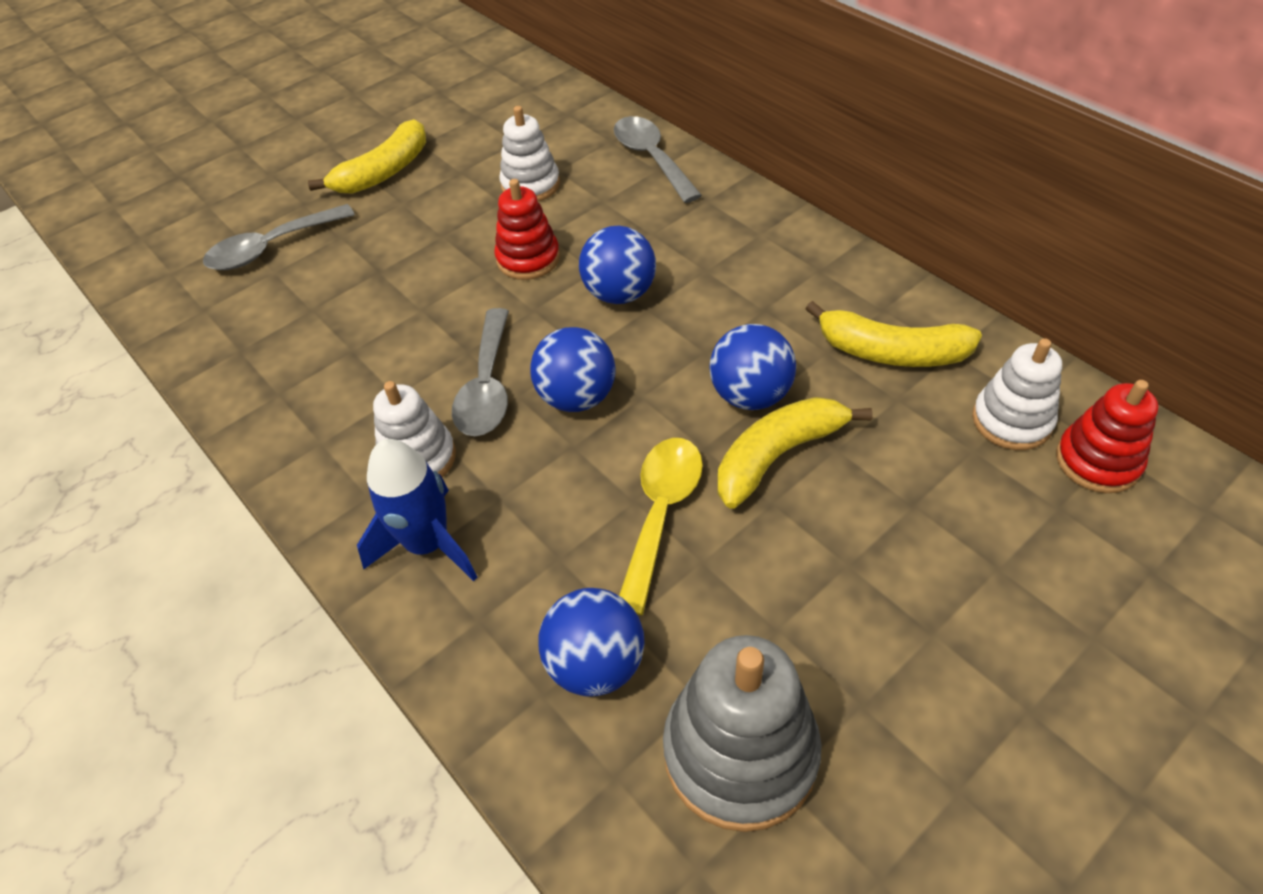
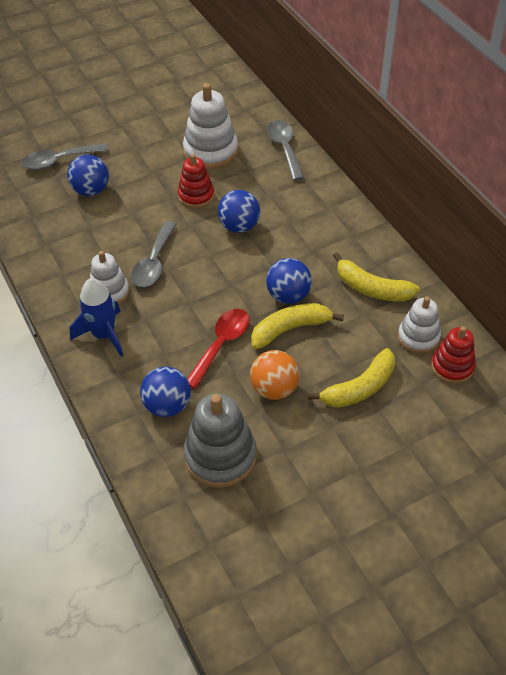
camera: 10 degrees right, 0 degrees up
(384, 172) = (131, 126): yellow banana -> yellow banana (359, 388)
(530, 185) = (210, 151): white stacking toy -> white stacking toy, size x1.57
(577, 397) = (198, 278): blue ball -> blue ball (91, 190)
(661, 514) = (221, 345): yellow spoon -> red spoon
(793, 579) = (274, 389): none -> orange ball

